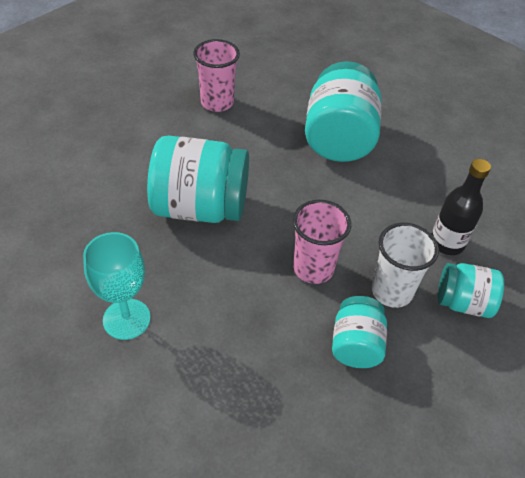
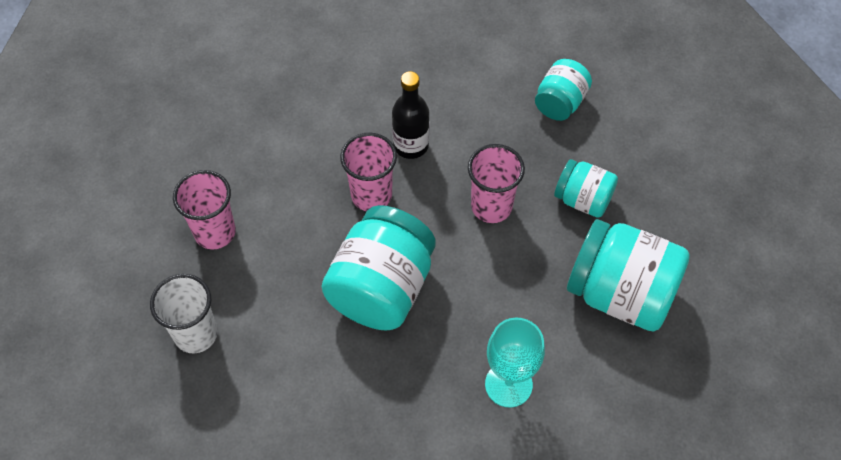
camera: 70 degrees left, 10 degrees up
(288, 182) = (371, 195): none -> pink cup
(339, 139) = (322, 127): turquoise jar -> turquoise jar (620, 293)
(392, 291) = (534, 152): white cup -> white cup (196, 334)
(447, 243) = (492, 87): black bottle -> black bottle (411, 145)

